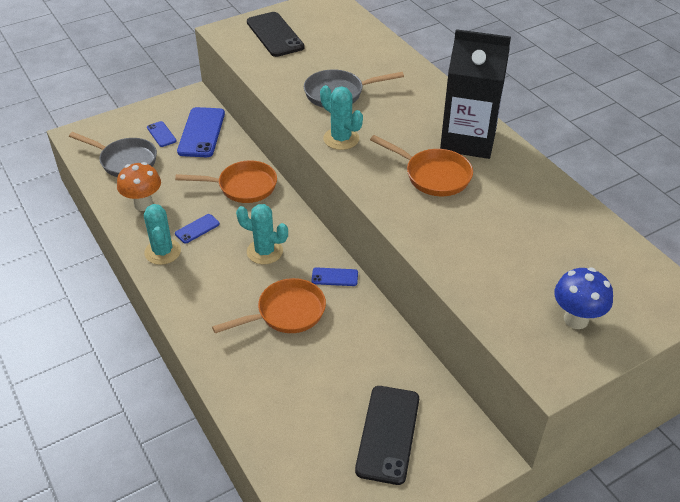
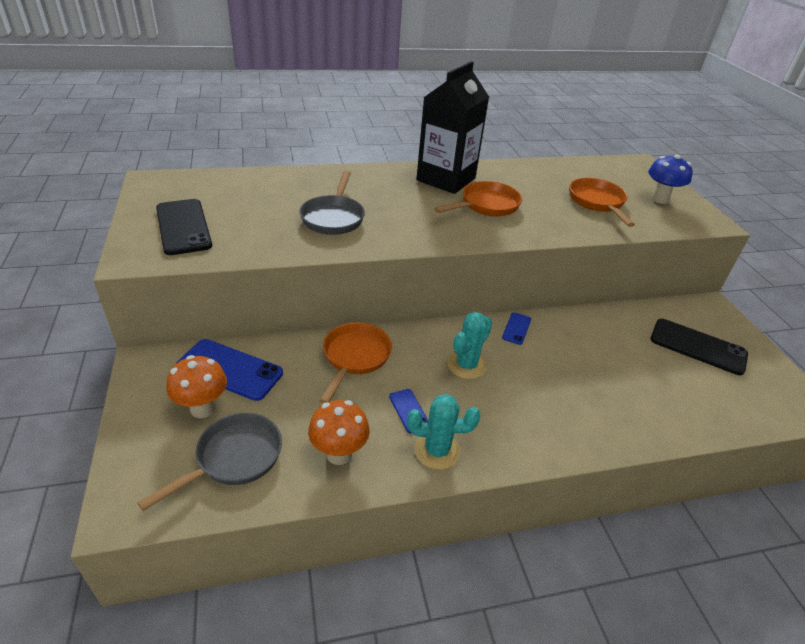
camera: 75 degrees left, 5 degrees down
(161, 134) = (203, 408): blue phone -> orange mushroom
(275, 35) = (183, 227): black phone -> black phone turned 75 degrees clockwise
(286, 313) = (557, 371): orange pan -> orange pan (597, 202)
(341, 139) = (409, 234): turquoise cactus -> none

